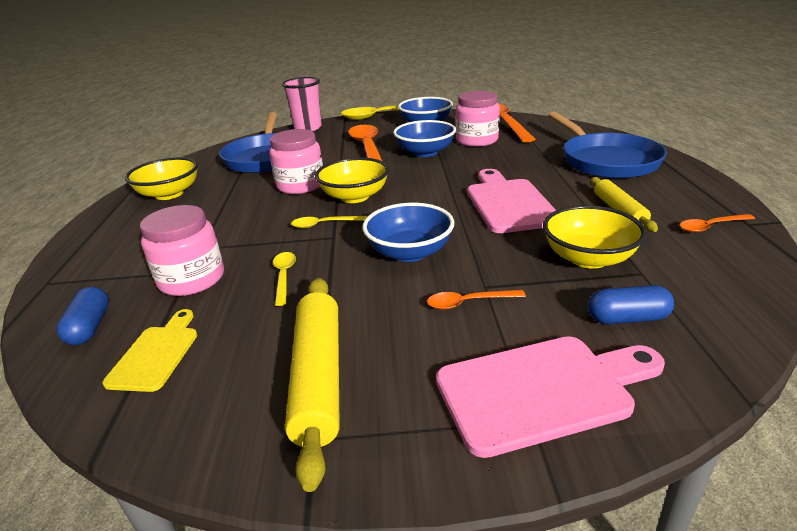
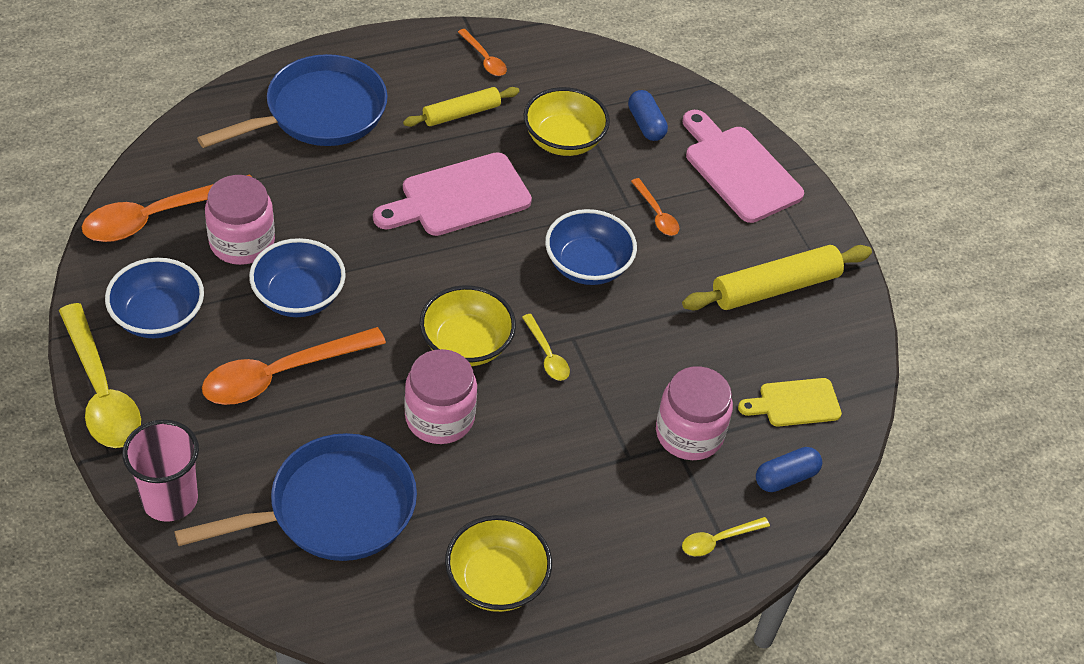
camera: 115 degrees left, 20 degrees up
(284, 276) = (660, 355): yellow spoon -> yellow spoon (718, 540)

